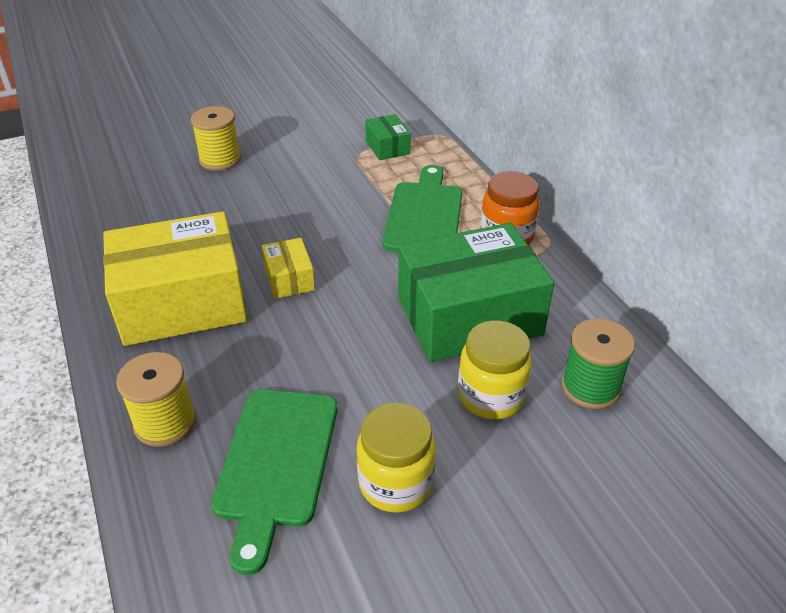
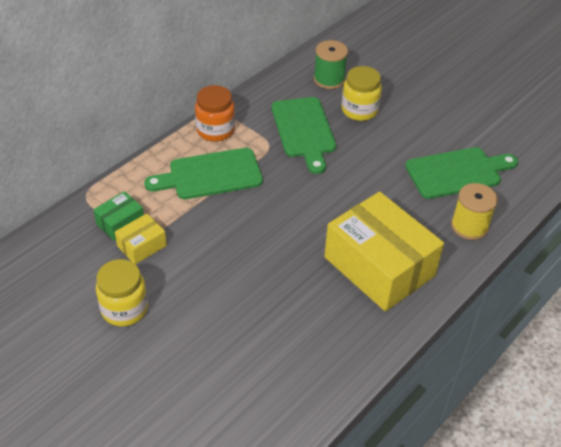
camera: 115 degrees left, 5 degrees up
(220, 159) = (191, 333): yellow spool -> none
(289, 279) = (321, 221): yellow box -> yellow box (142, 246)
(396, 483) = (435, 129): yellow jar -> yellow jar (124, 309)
(469, 316) = (304, 130): green box -> green cutting board

